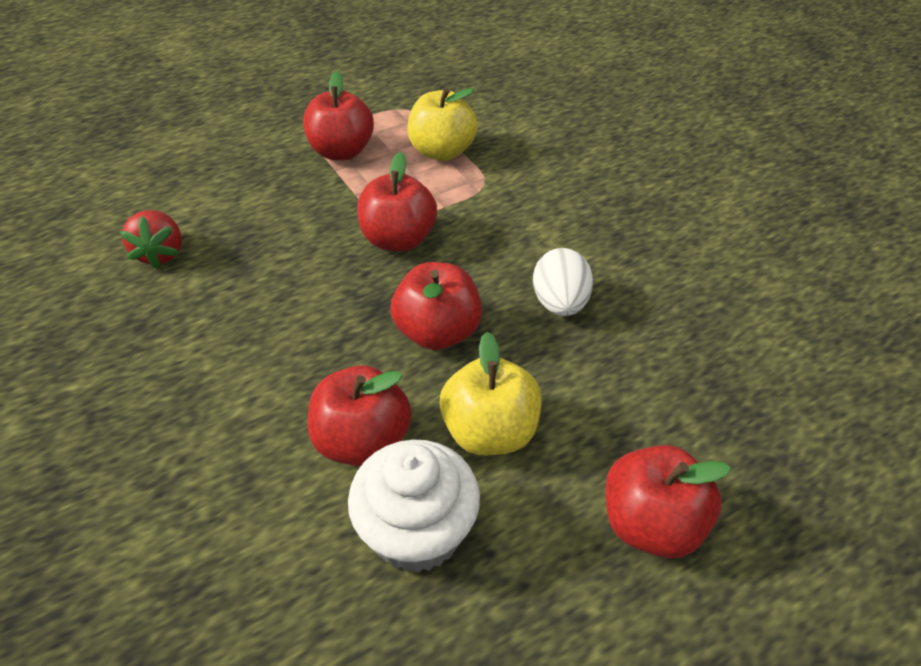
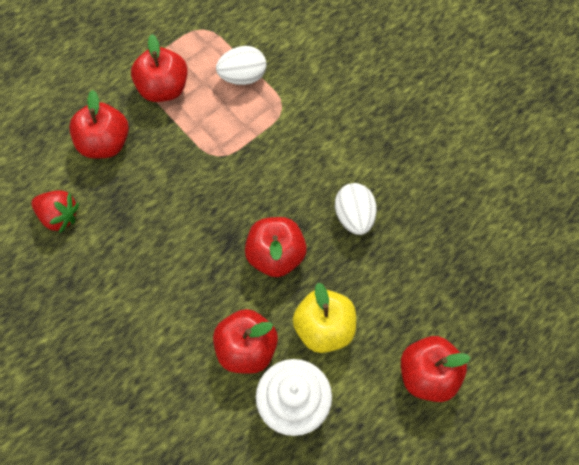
camera: 10 degrees left, 20 degrees up
(161, 253) = (59, 216): red strawberry -> red strawberry turned 45 degrees counterclockwise
(398, 239) = (230, 175): red apple -> red apple (104, 143)
(442, 152) = (242, 76): yellow apple -> white egg

